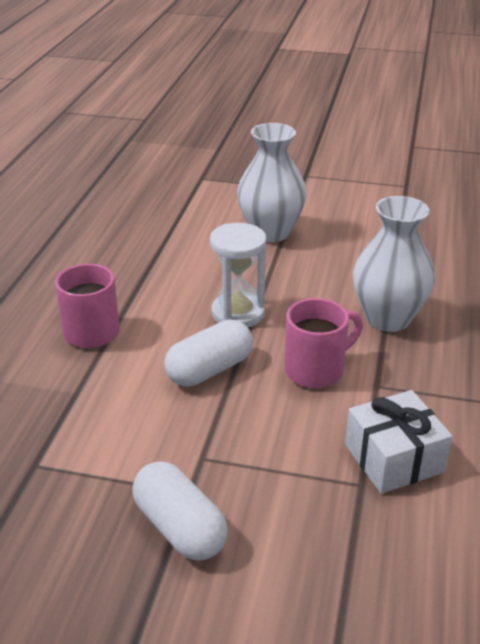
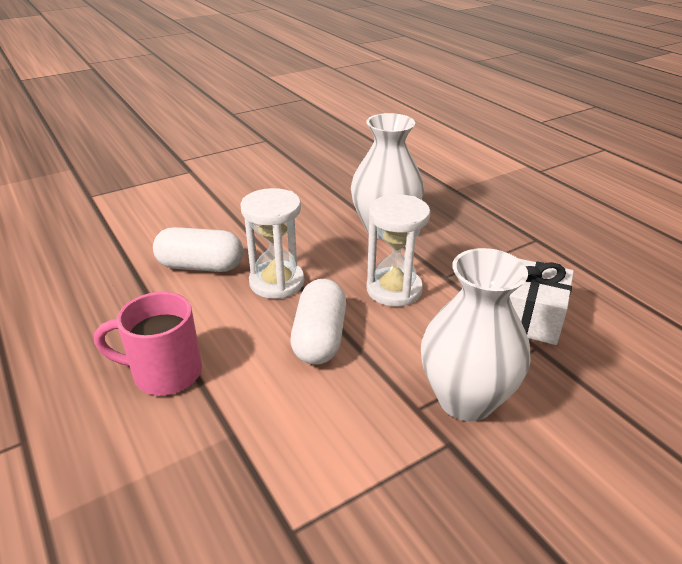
camera: 45 degrees left, 0 degrees up
(180, 528) = (487, 477): white capsule -> white capsule (201, 266)
(270, 232) = (213, 211): white vase -> white vase (466, 399)
(316, 370) = (394, 290): pink mug -> white hourglass

